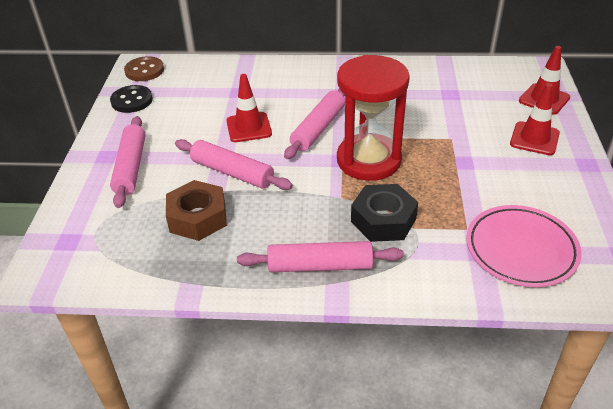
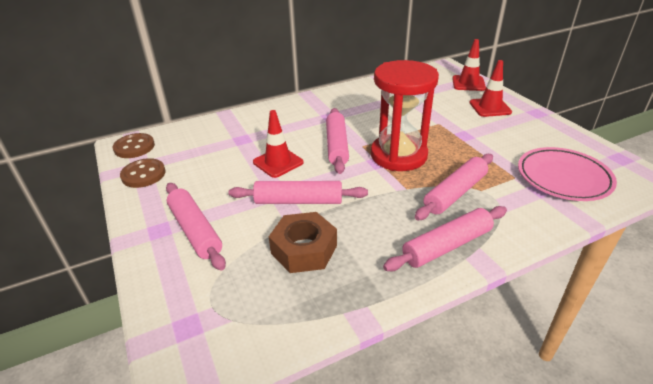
camera: 30 degrees left, 5 degrees down
(132, 100) = (143, 174): black button -> brown button
(383, 220) = (455, 193): black nut -> pink rolling pin

